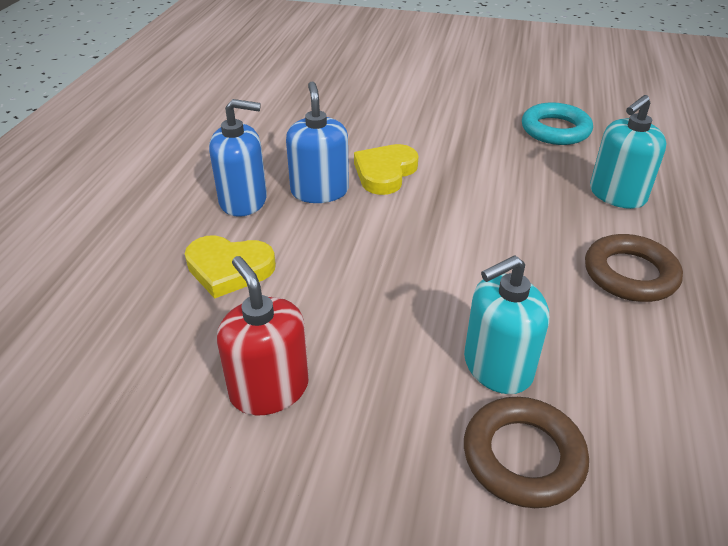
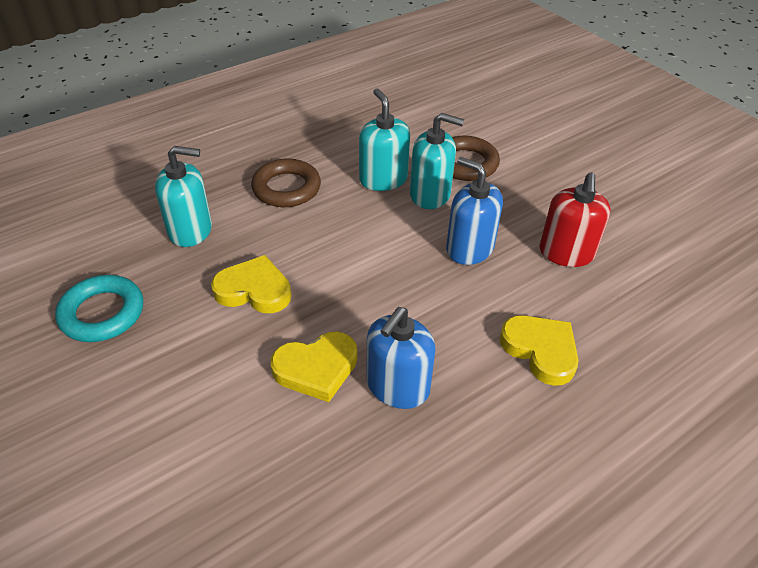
camera: 140 degrees left, 5 degrees up
(243, 201) = (478, 423): blue soap dispenser -> blue soap dispenser (469, 248)
(497, 187) = (254, 290): none -> yellow heart
(571, 351) = (383, 179): none -> turquoise soap dispenser

